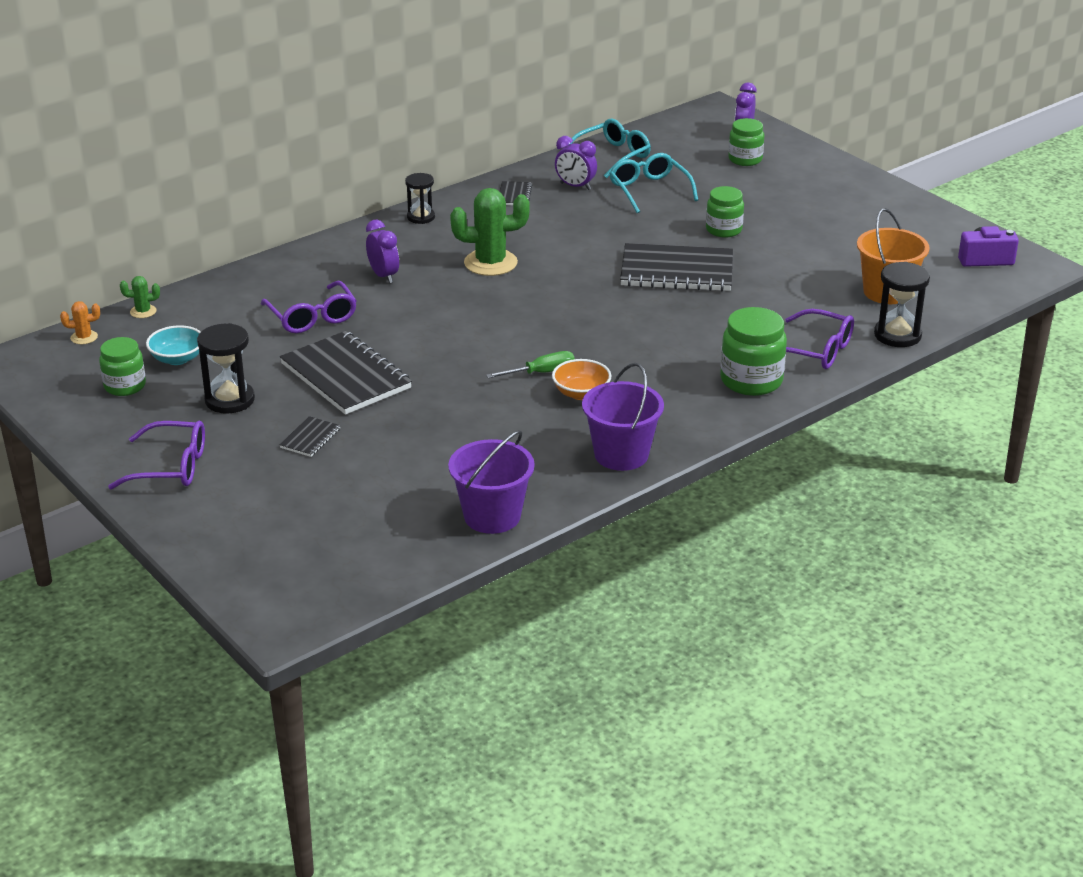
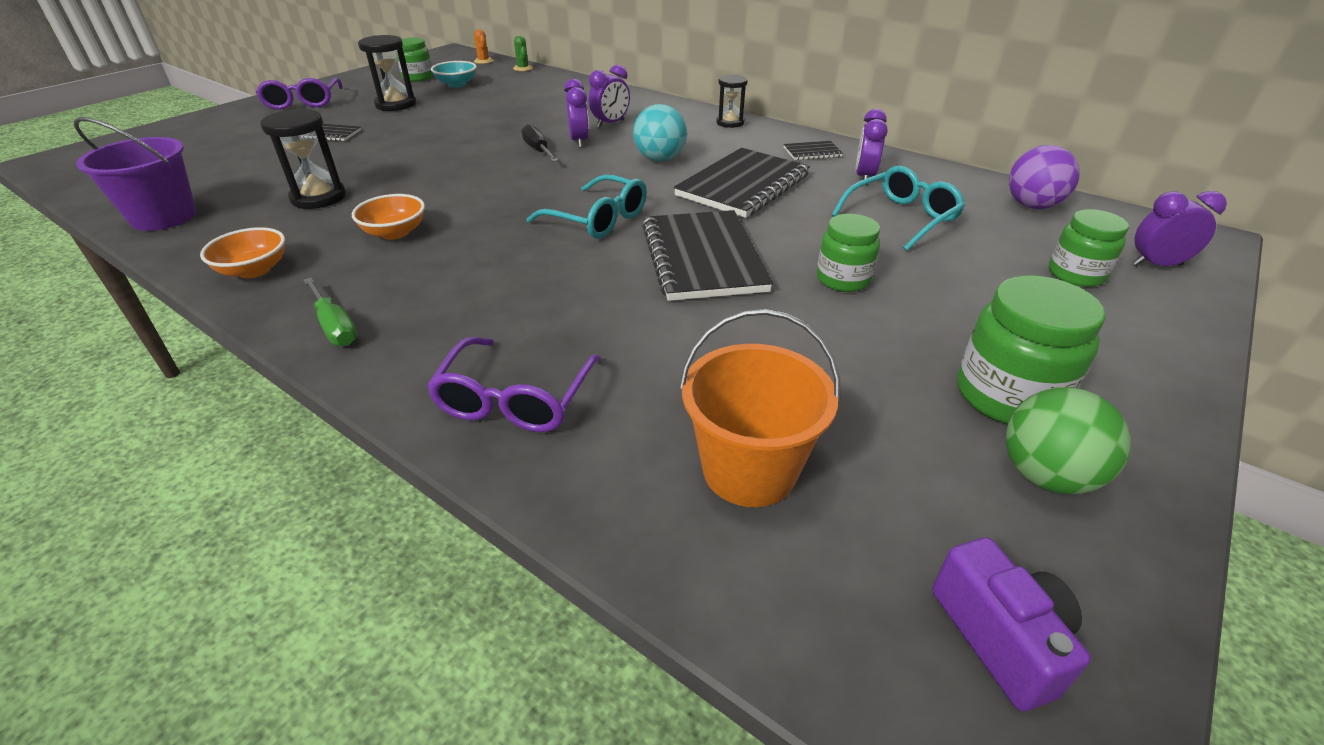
camera: 75 degrees right, 5 degrees up
(312, 317) = (529, 111): purple glasses -> none
(345, 376) = (431, 132): black notebook -> black notebook (743, 185)
(423, 297) = (579, 141): none -> purple clock
(434, 319) = (538, 150): none -> black screwdriver
(490, 263) = (660, 159): green cactus -> turquoise ball
(541, 373) = (439, 207): green screwdriver -> green screwdriver (335, 326)
(612, 156) = (963, 188): turquoise glasses -> turquoise glasses (598, 219)
(621, 454) = (254, 270): purple bucket -> orange bowl
(652, 142) = (1032, 206): none -> purple ball
(751, 381) = (420, 345): green jar -> green jar (1007, 396)
(897, 335) = (588, 499): black hourglass -> black hourglass (318, 197)
(906, 224) = (1045, 475): none -> green ball

